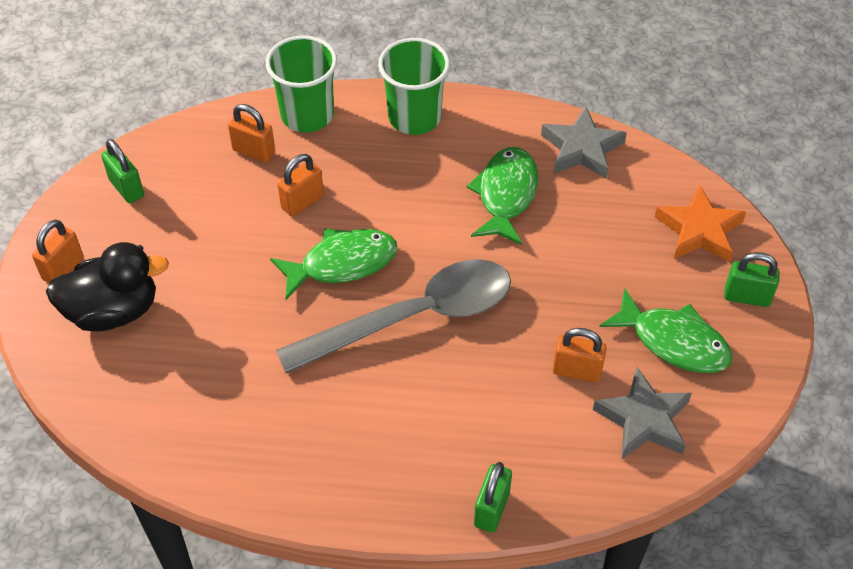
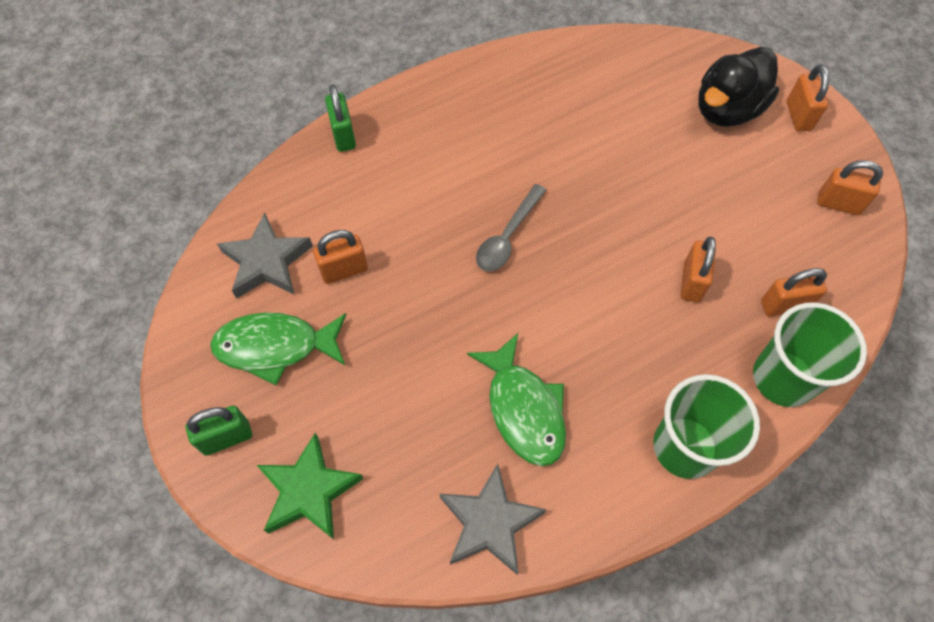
camera: 145 degrees right, 10 degrees up
(127, 188) = (838, 204): green padlock -> orange padlock
(342, 263) = (604, 247): green fish -> none
(413, 317) = (507, 236): grey spoon -> grey spoon, size x0.49
(699, 230) = (309, 491): orange star -> green star

